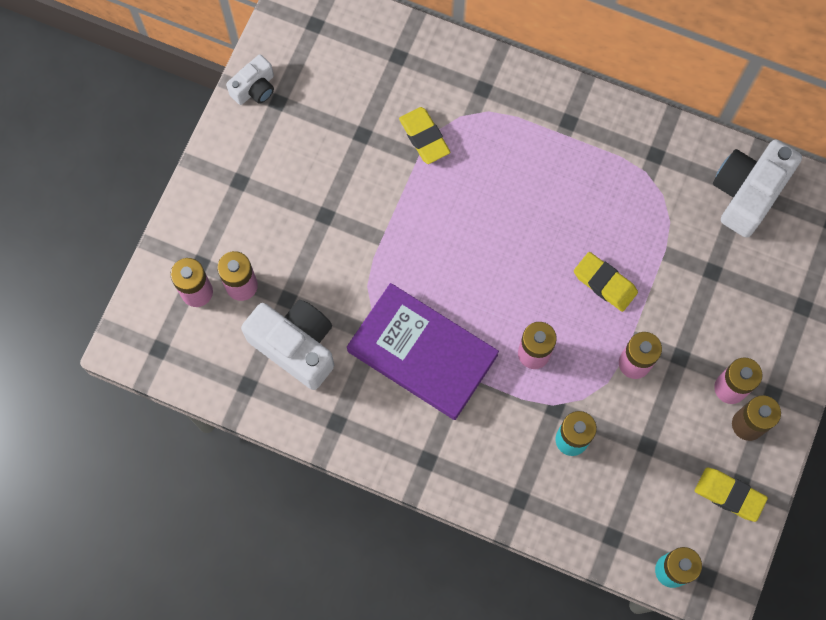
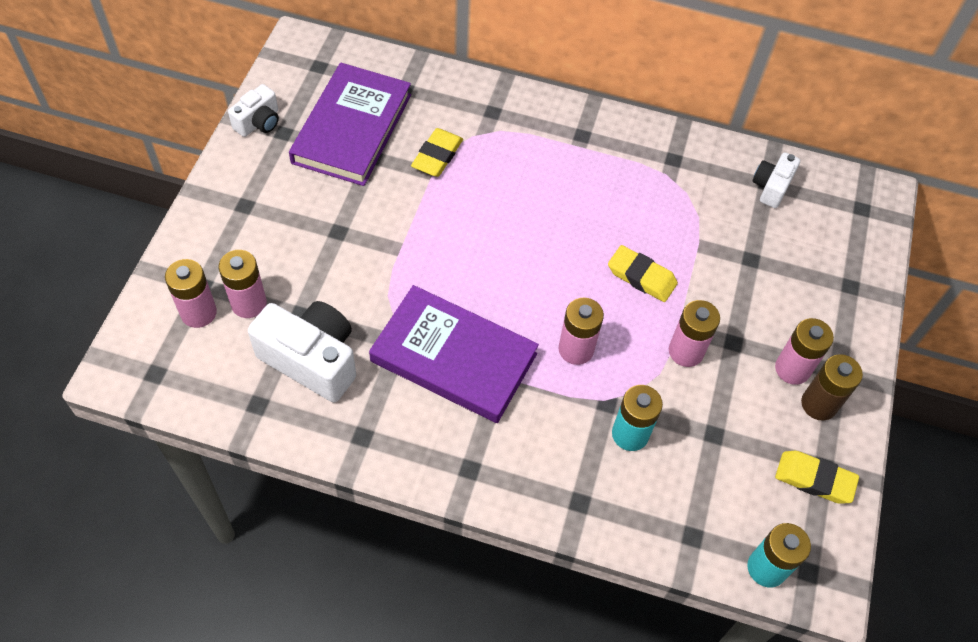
camera: 10 degrees left, 15 degrees down
(344, 101) = (352, 128): none -> purple book
(424, 137) = (437, 156): yellow eraser -> yellow eraser turned 60 degrees clockwise
(747, 193) = (771, 187): white camera -> white camera, size x0.55

